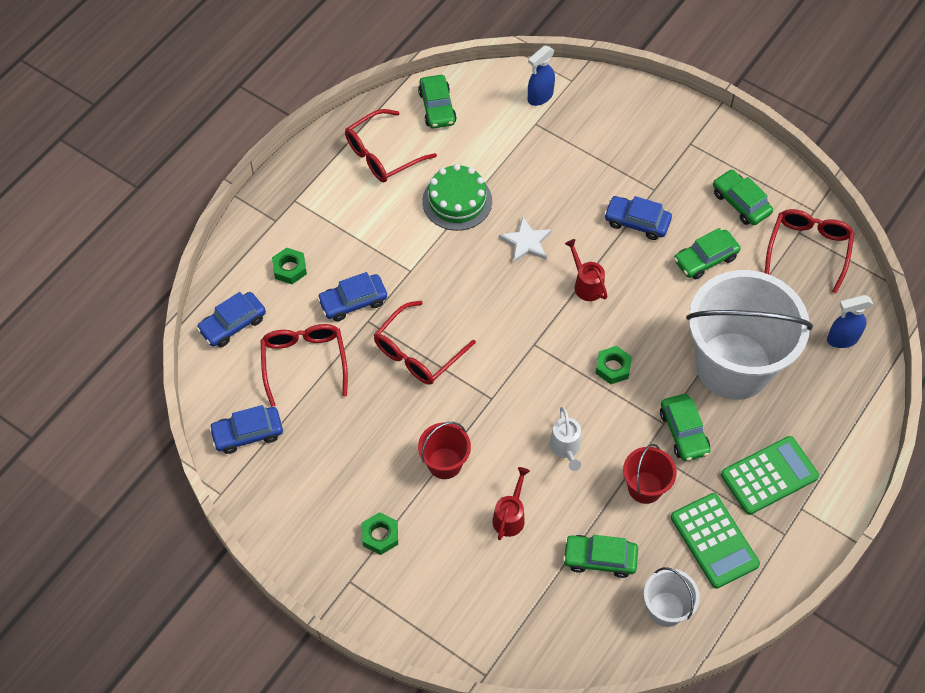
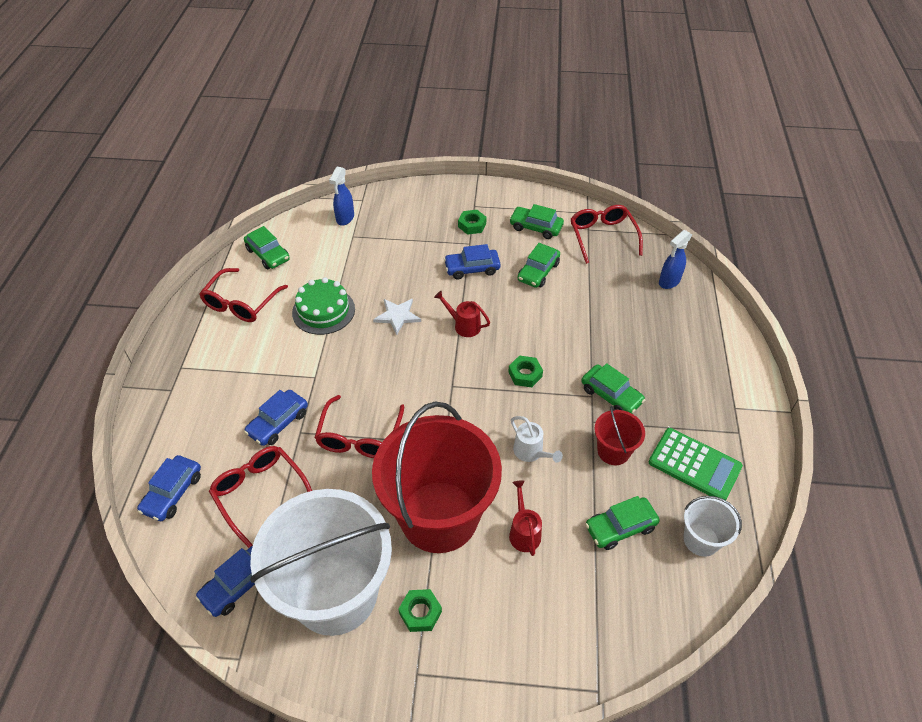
camera: 30 degrees left, 10 degrees down
(289, 268) = (204, 422): green nut -> green nut (472, 225)
(444, 463) = (439, 516): red bucket -> red bucket, size x2.29
(733, 365) = (611, 332): white bucket -> white bucket (335, 593)
(769, 475) = (695, 396): green calculator -> none

